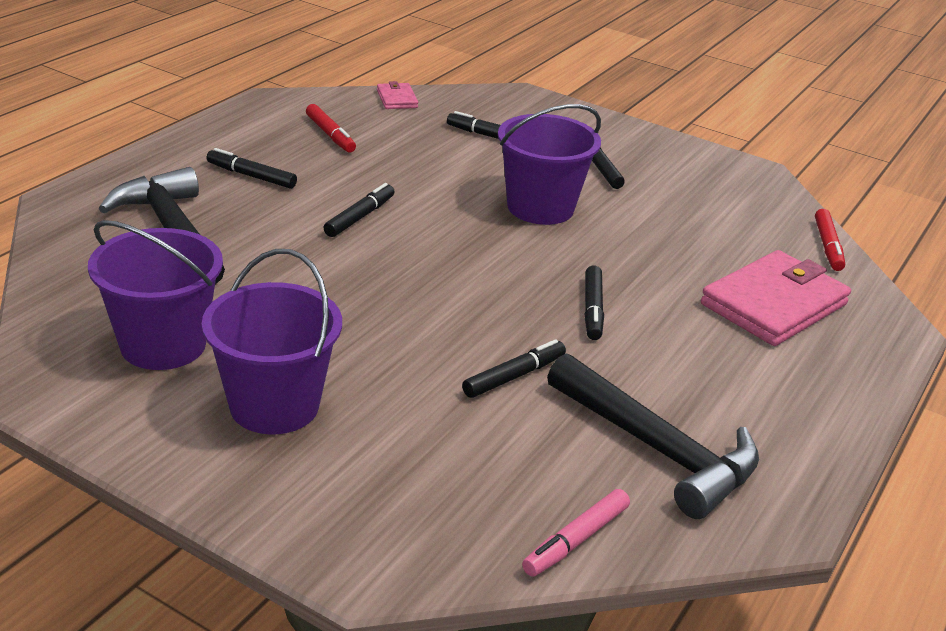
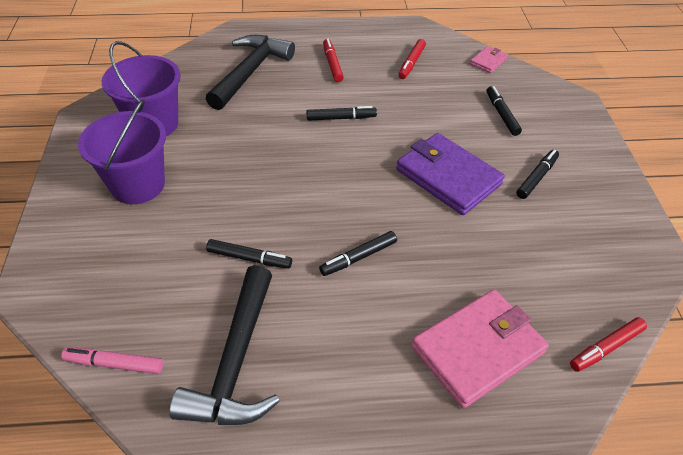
camera: 55 degrees right, 15 degrees up
(251, 176) = (332, 64): black marker -> red marker
(540, 207) = (448, 177): purple bucket -> purple wallet
(774, 304) = (478, 349): pink wallet -> pink wallet turned 45 degrees counterclockwise

